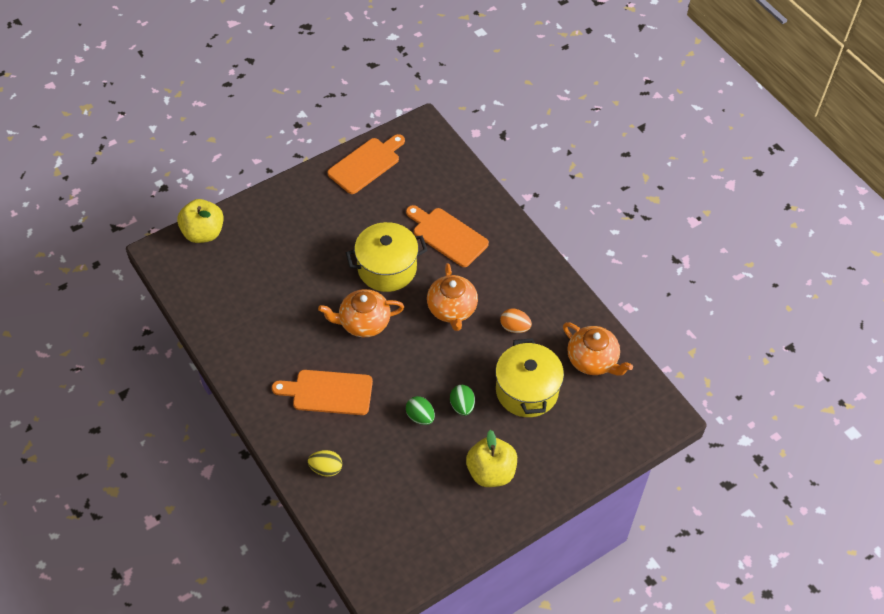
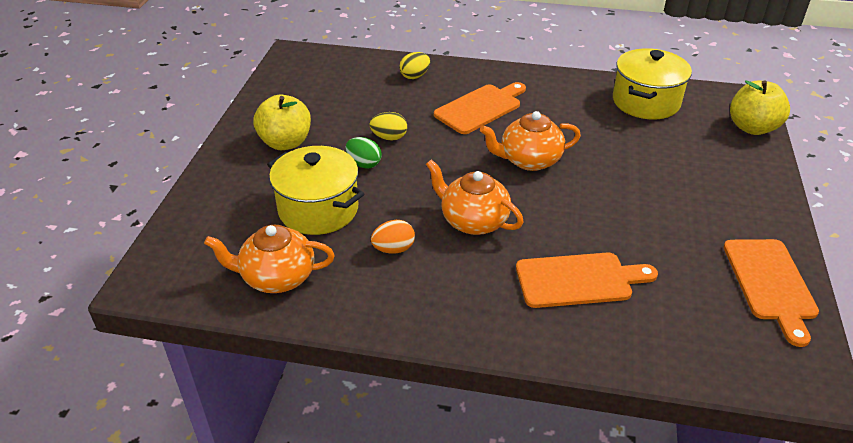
camera: 135 degrees right, 15 degrees down
(363, 323) = (529, 160): orange teapot -> orange teapot turned 135 degrees counterclockwise
(387, 268) = (580, 209): yellow pot -> yellow pot (646, 102)
(420, 417) = (389, 137): green egg -> yellow egg

